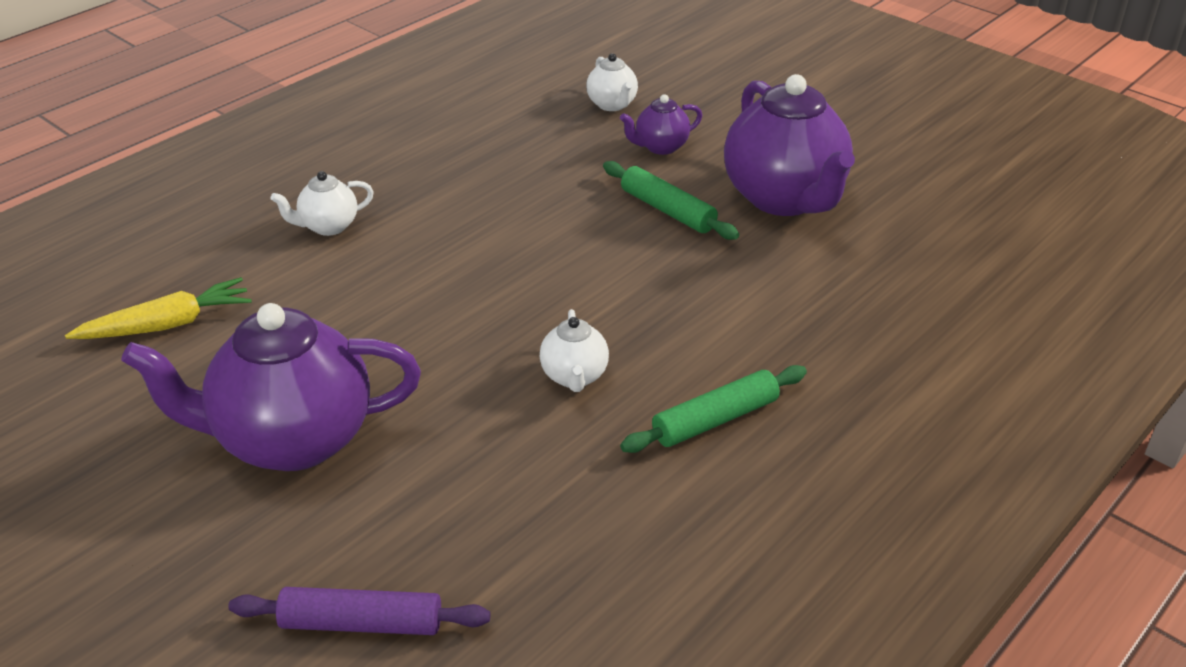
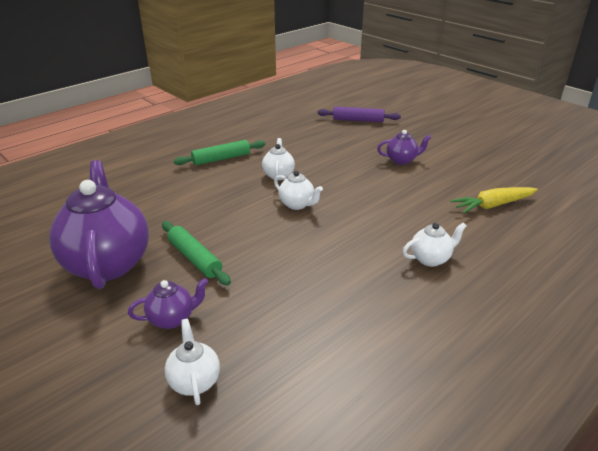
camera: 175 degrees left, 5 degrees down
(292, 440) = (401, 160): purple teapot -> purple teapot, size x0.46
(529, 307) = (297, 204): none -> white teapot

